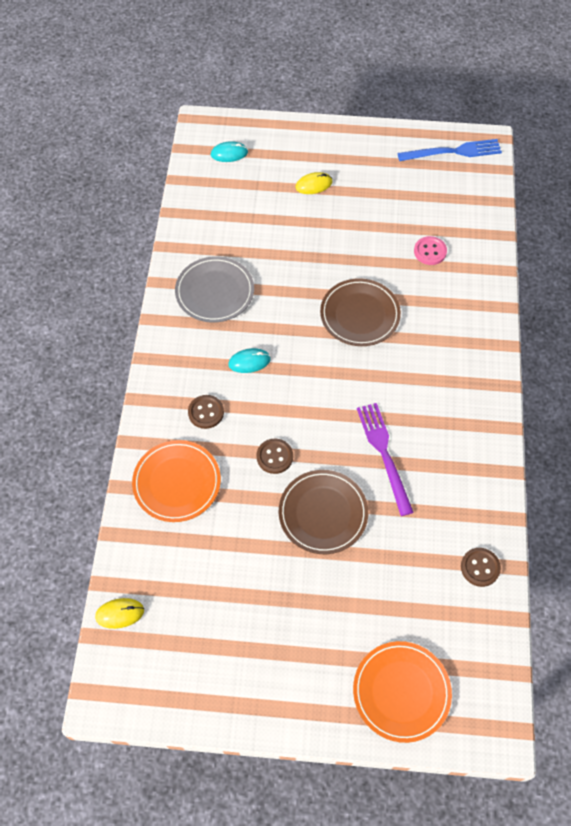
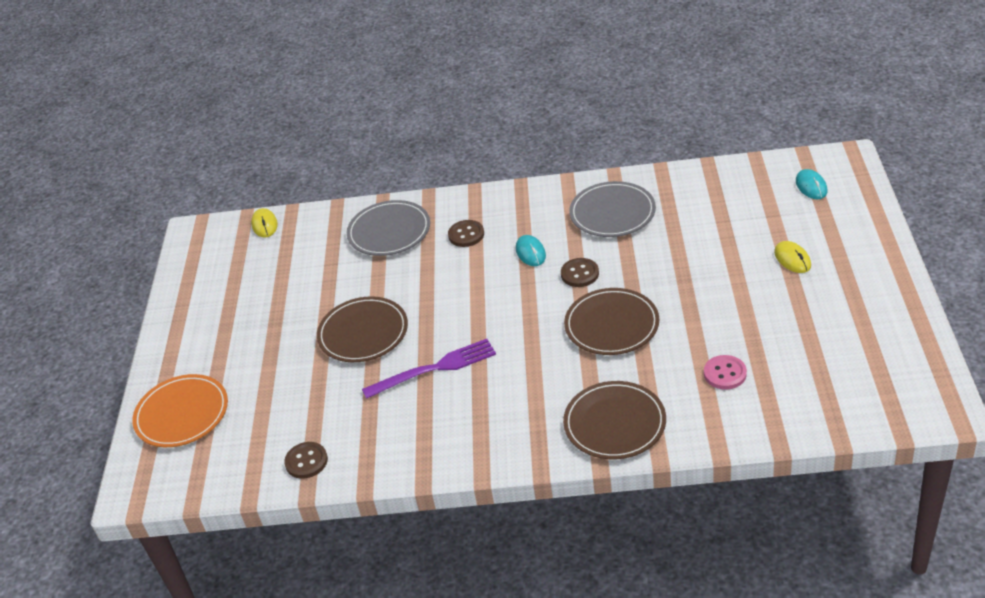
camera: 90 degrees right, 20 degrees down
(177, 482) = (389, 231): orange plate -> grey plate
(274, 457) = (422, 289): brown button -> brown button (580, 274)
(453, 152) = (909, 378): blue fork -> none
(469, 329) = (614, 423): none -> brown plate

